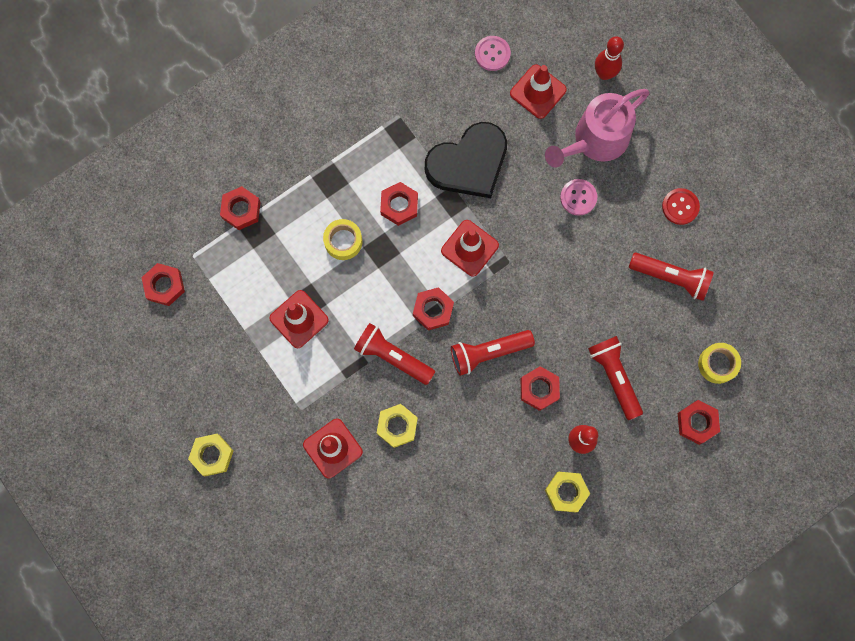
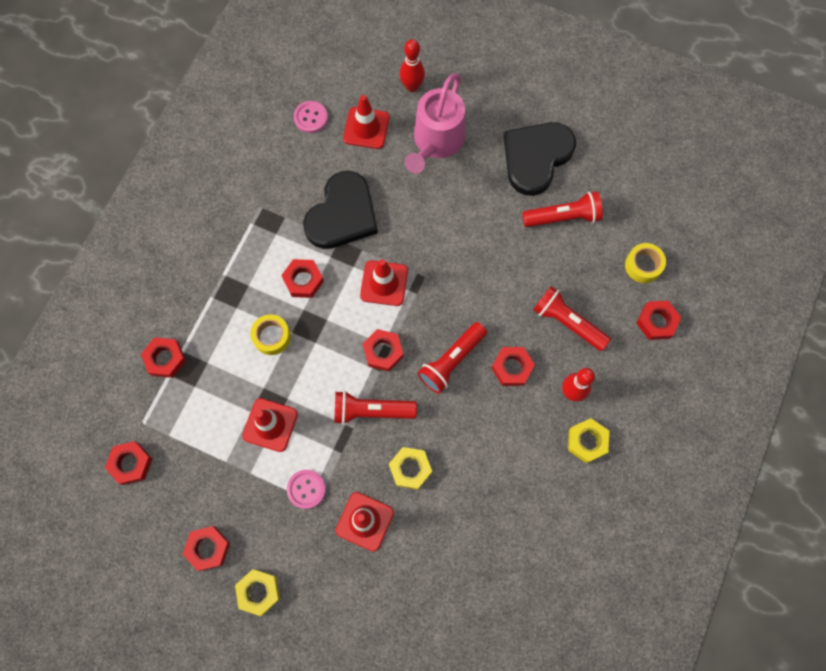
camera: 30 degrees left, 5 degrees down
(190, 395) = (208, 548): none -> red nut
(578, 197) = (450, 194): pink button -> pink button (306, 489)
(680, 207) = (536, 158): red button -> black heart

